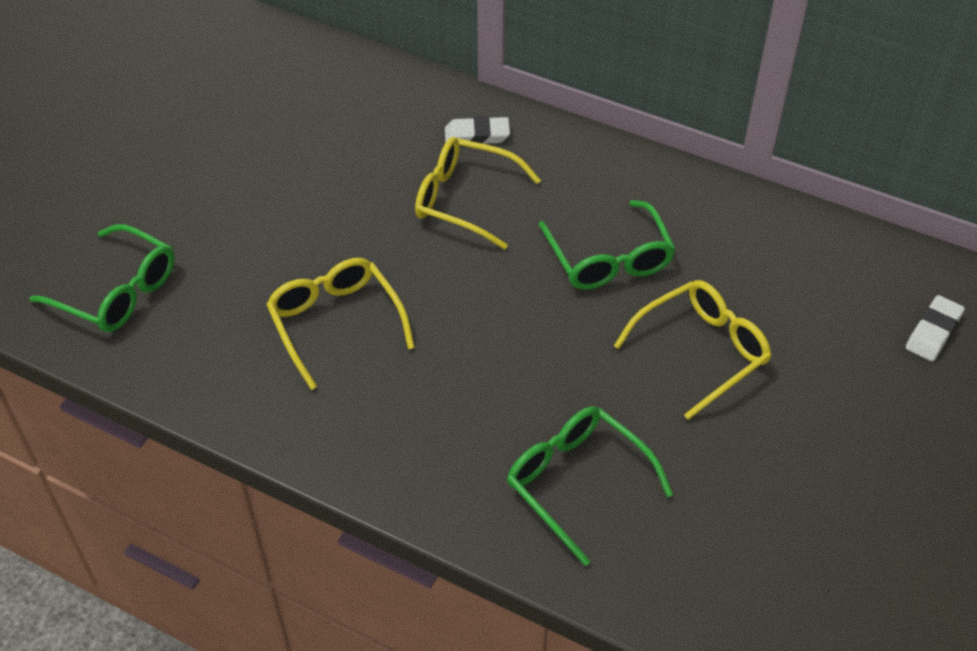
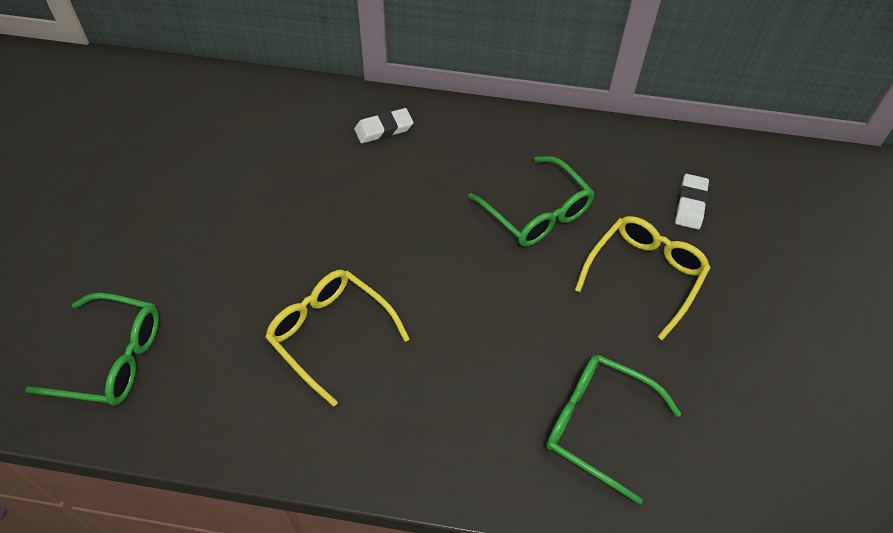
camera: 20 degrees left, 5 degrees up
(464, 200) = (397, 189): yellow glasses -> none
(933, 332) = (807, 211): white eraser -> white eraser (690, 204)

